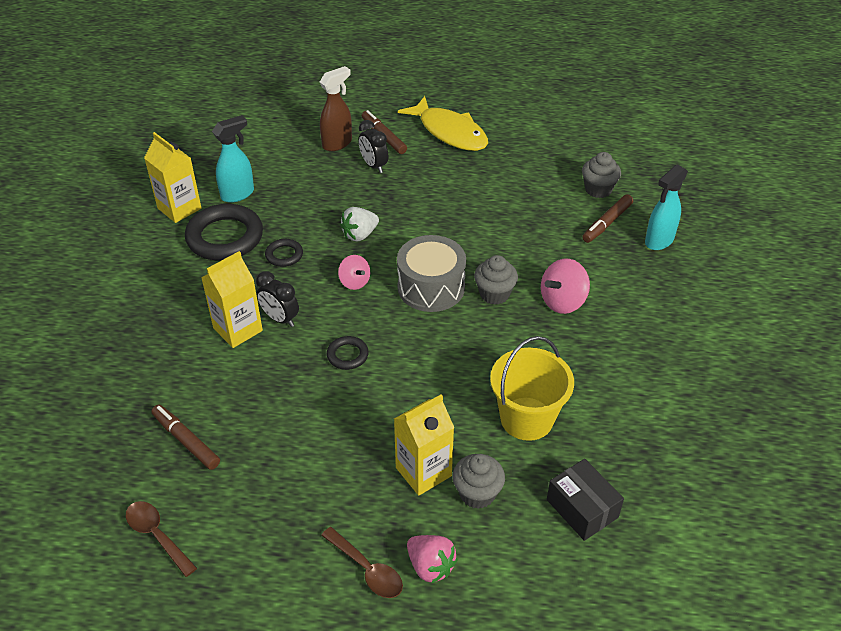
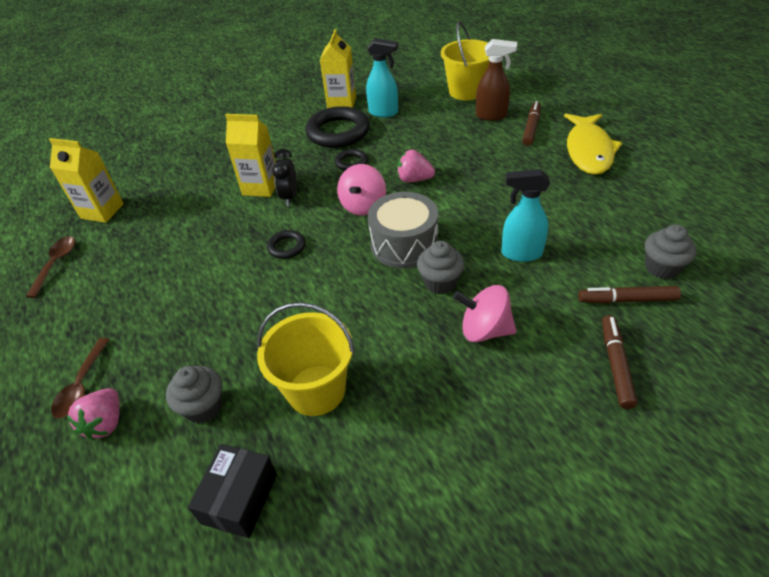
camera: 55 degrees right, 0 degrees up
(186, 441) = (144, 227): brown marker -> brown marker (616, 365)
(281, 132) = (466, 91): none -> yellow bucket
(354, 282) = (363, 206): pink spinning top -> pink spinning top, size x1.54
(360, 235) = (414, 179): white strawberry -> pink strawberry
(374, 165) = (494, 142): black clock -> none
(423, 472) = (203, 359): yellow carton -> yellow carton (102, 211)
(659, 241) = (659, 352): turquoise spray bottle -> turquoise spray bottle (521, 253)

